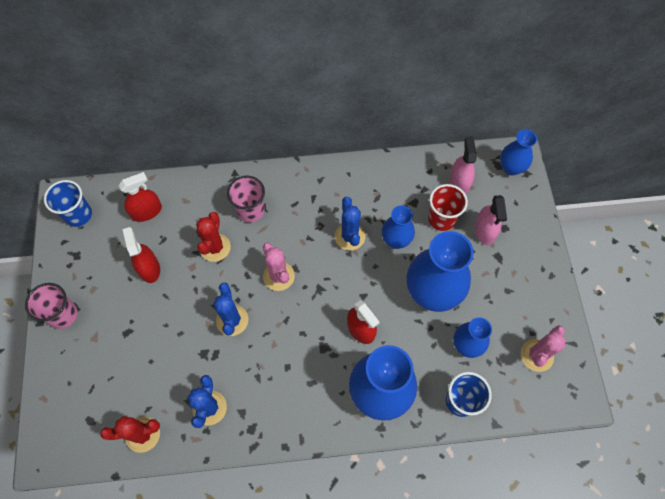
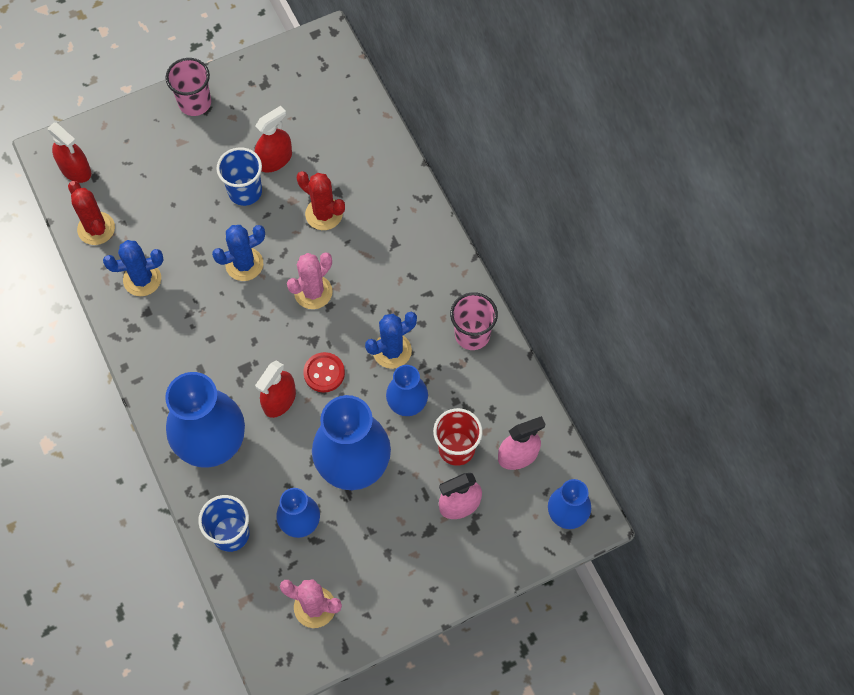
camera: 70 degrees right, 0 degrees up
(78, 215) = (312, 65): blue cup -> blue cup (245, 191)
(146, 211) = (341, 128): red spray bottle -> red spray bottle (75, 169)
(215, 247) = (324, 214): red cactus -> red cactus turned 45 degrees clockwise
(250, 210) = (384, 233): pink cup -> pink cup (472, 334)
(350, 289) = (324, 373): none -> red button

